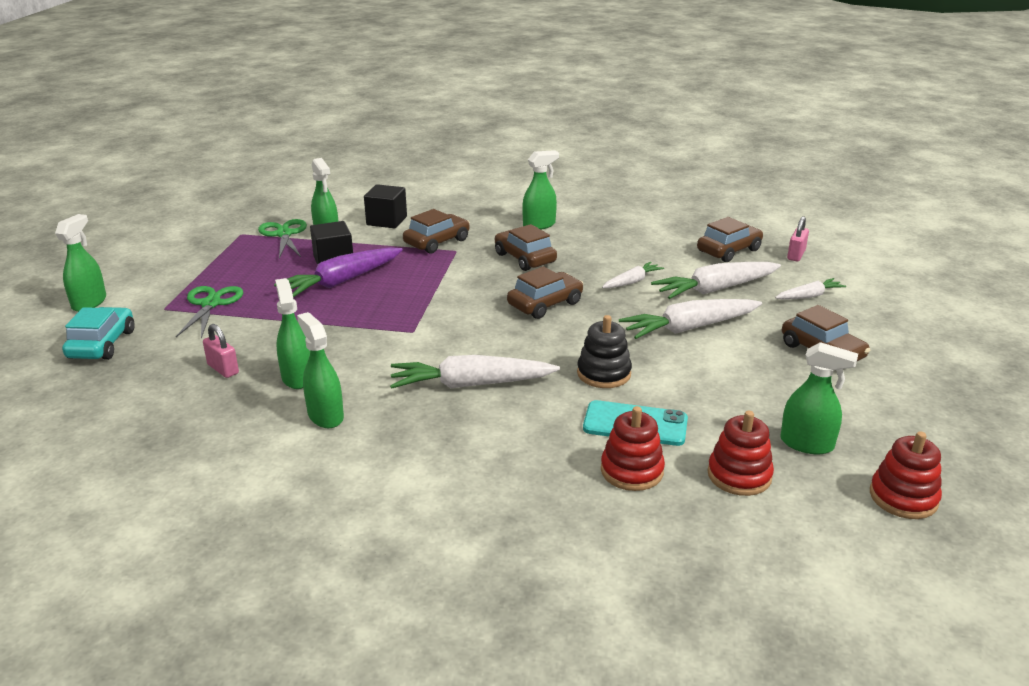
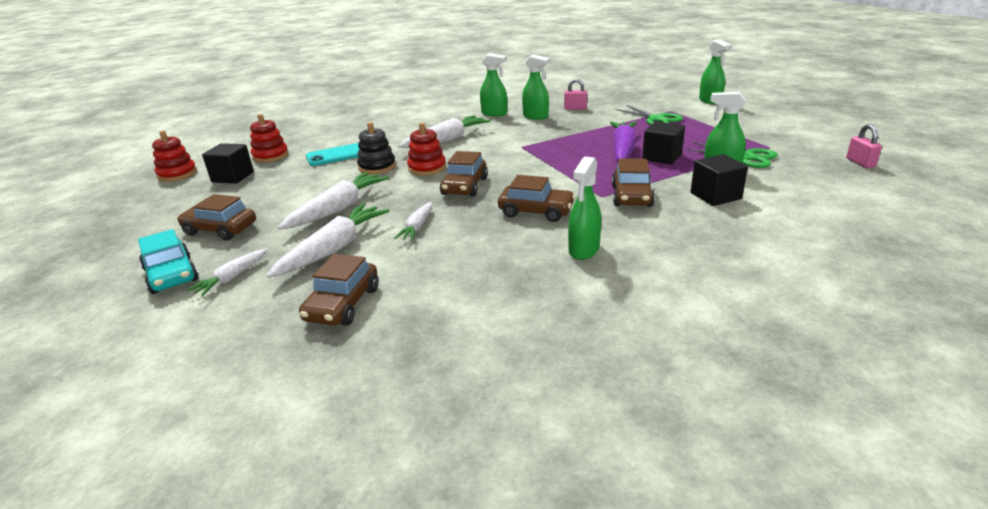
camera: 145 degrees right, 0 degrees up
(102, 344) = (650, 96): turquoise car -> turquoise car (172, 275)
(632, 471) = (327, 142): red stacking toy -> red stacking toy (427, 168)
(796, 255) = (252, 333): pink padlock -> pink padlock (860, 163)
(807, 444) = (233, 177): green spray bottle -> black cube

